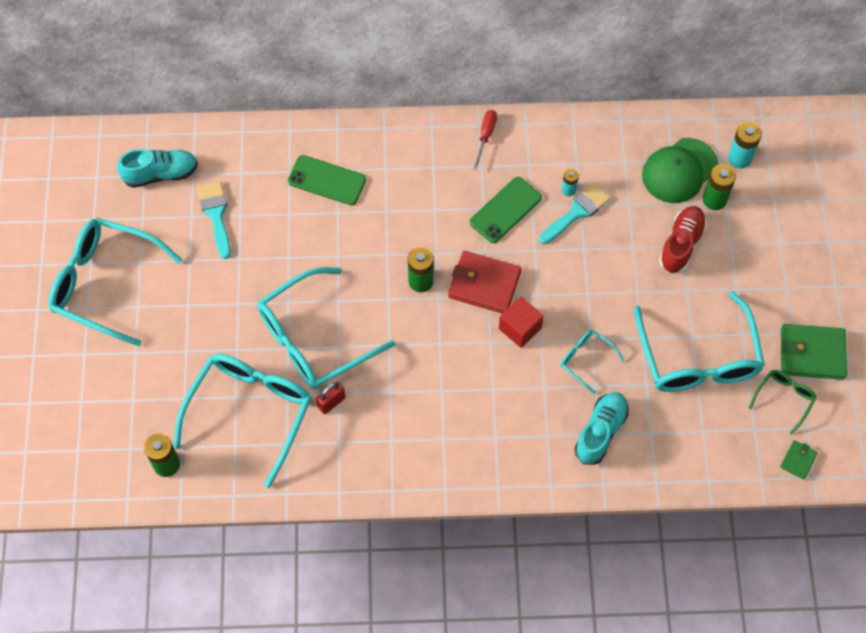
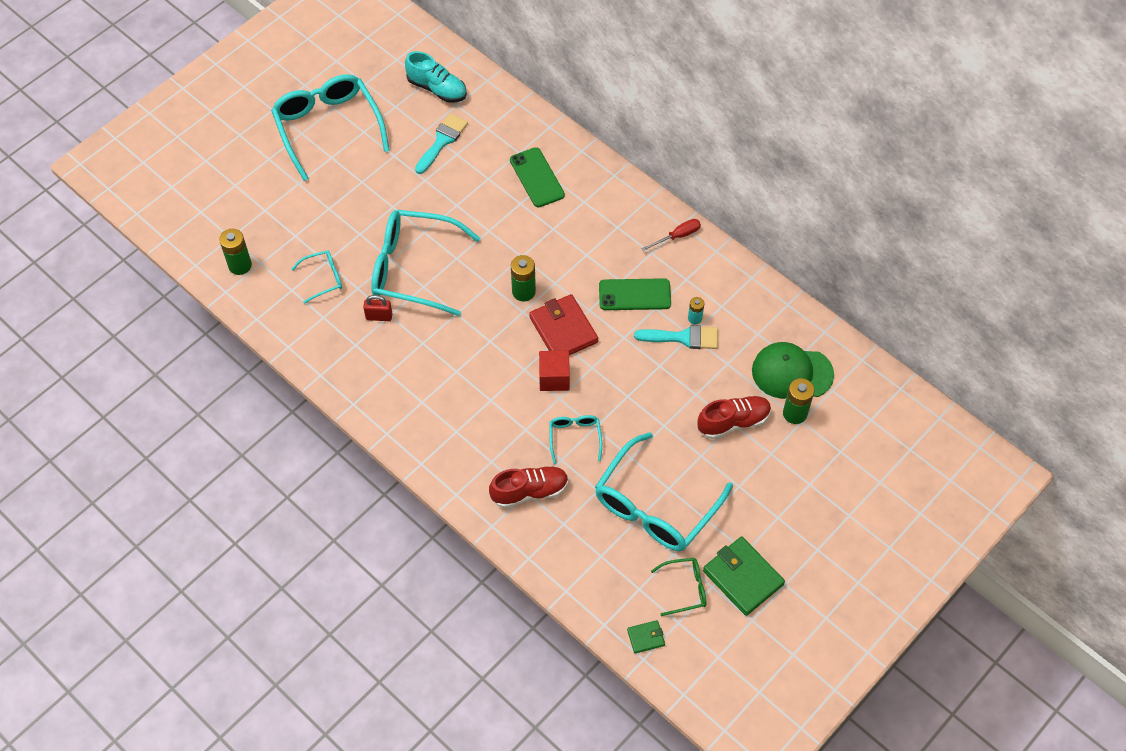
camera: 45 degrees right, 5 degrees down
(250, 412) = (323, 278): turquoise glasses -> turquoise glasses, size x0.46
(600, 432) = (529, 491): turquoise shoe -> red shoe
(739, 158) = (848, 402): turquoise battery -> none

